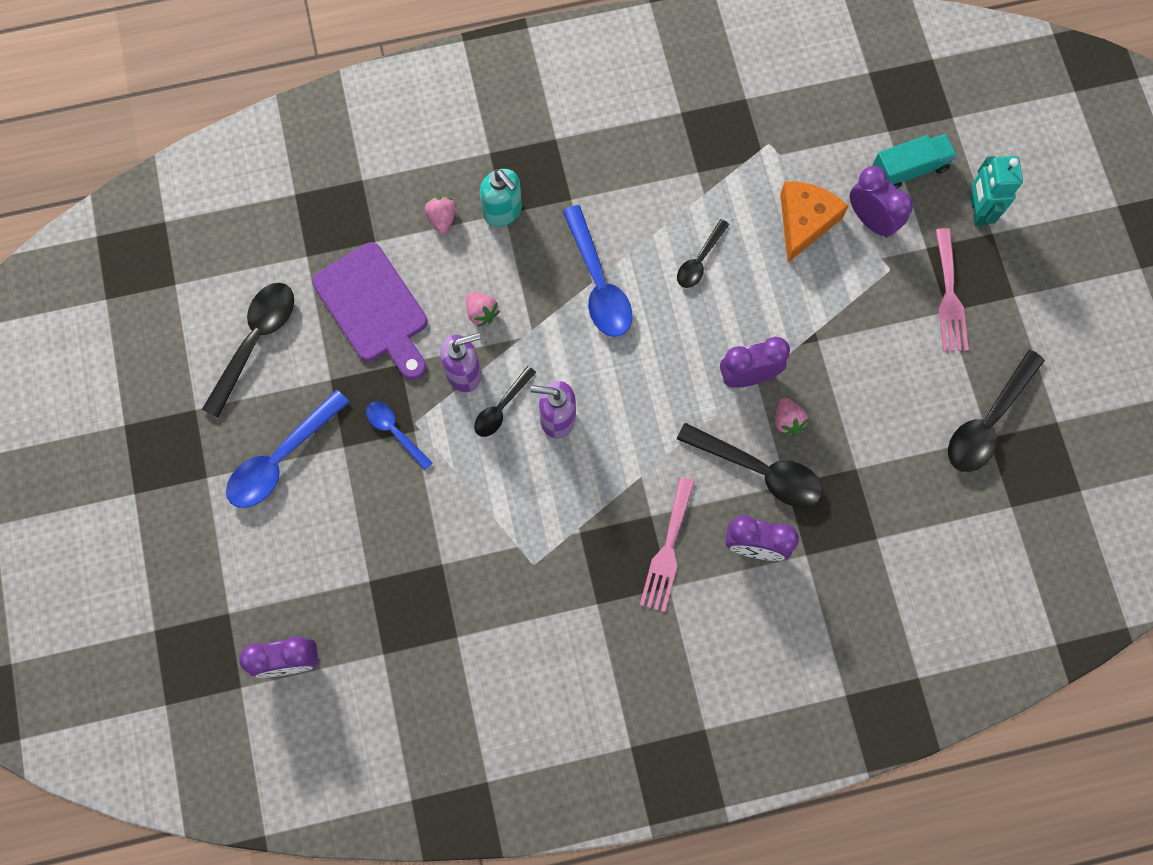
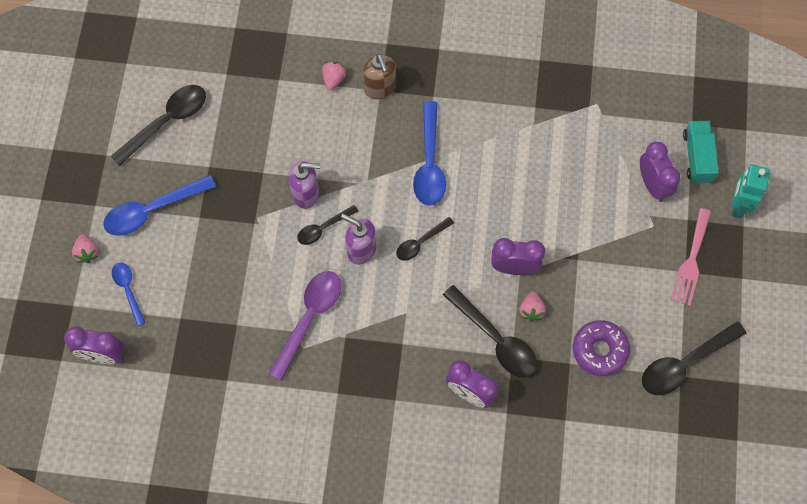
camera: 20 degrees right, 5 degrees down
(374, 308) = (259, 126): purple cutting board -> none
(395, 432) = (240, 219): blue spoon -> blue spoon (128, 290)
(481, 312) = (336, 155): pink strawberry -> pink strawberry (87, 253)
(503, 211) = (380, 88): turquoise soap dispenser -> brown soap dispenser
(527, 525) = (309, 318): none -> purple spoon
(667, 550) = (404, 373): pink fork -> none
(700, 260) = (511, 171): black spoon -> black spoon (421, 242)
(804, 222) = (601, 170): orange cheese -> none
(885, 440) = (600, 350): none -> purple donut
(909, 169) = (697, 157): turquoise truck -> turquoise truck turned 90 degrees counterclockwise

